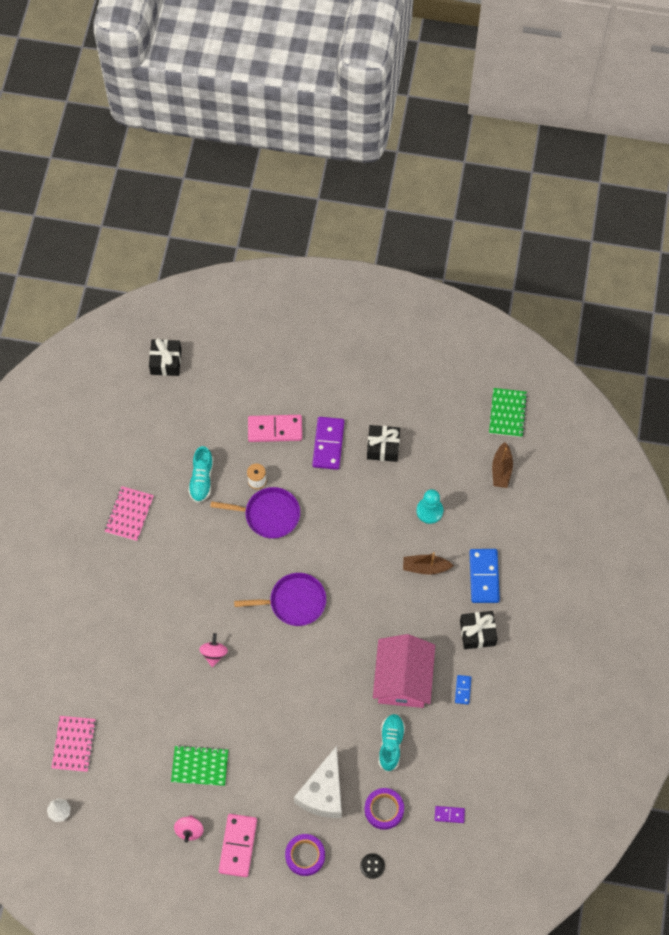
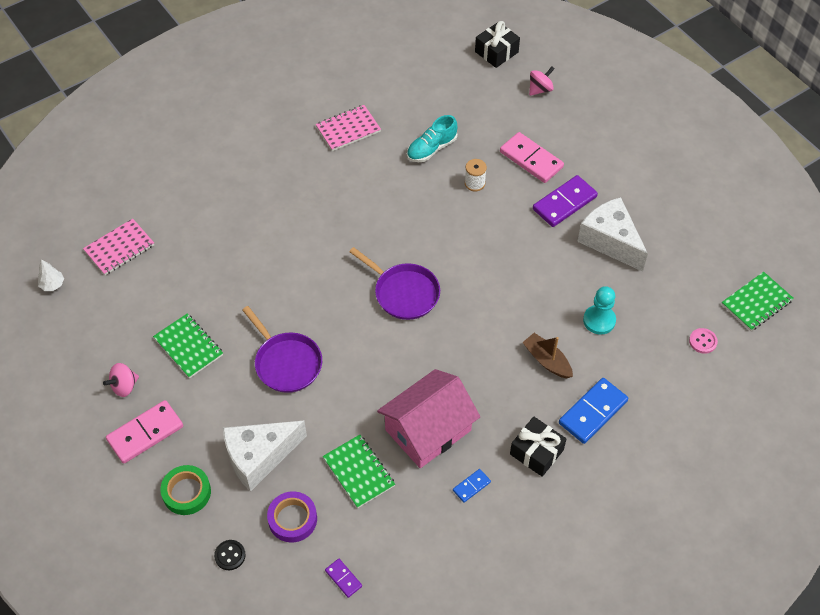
camera: 45 degrees right, 10 degrees down
(214, 653) = (296, 276): pink spinning top -> pink spinning top (540, 89)
(269, 515) = (456, 214): purple pan -> purple pan (286, 363)
(305, 855) = (186, 492): purple tape -> green tape
(383, 447) = (610, 241): black gift -> white cheese
(391, 744) = (359, 472): turquoise shoe -> green notebook
(501, 470) = (703, 341): brown boat -> pink button

